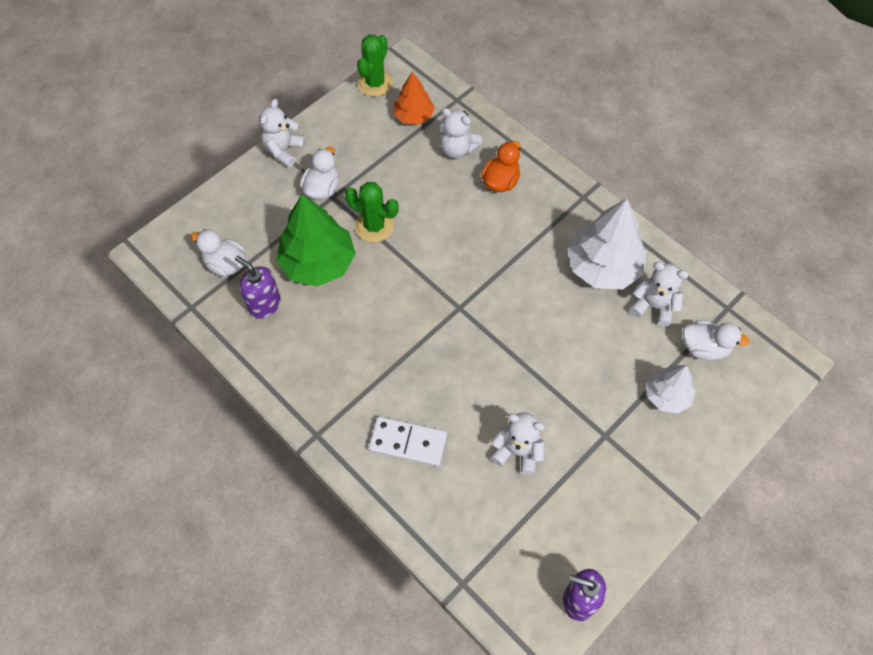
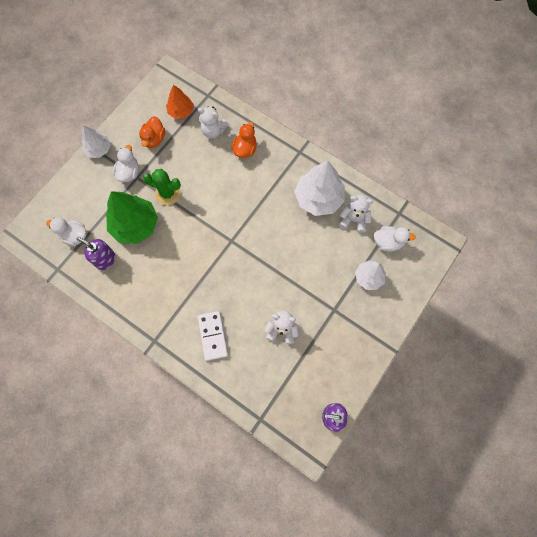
camera: 10 degrees left, 10 degrees up
(284, 150) = (98, 149): white teddy bear -> white tree
(367, 148) = (154, 139): none -> orange duck
(375, 83) = (151, 91): green cactus -> none
(408, 442) = (213, 336): white domino -> white domino turned 75 degrees clockwise

